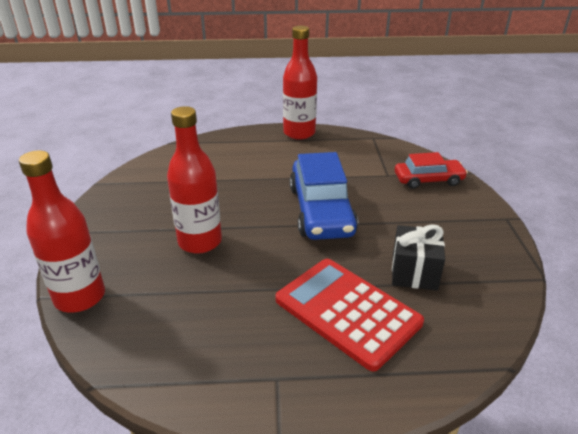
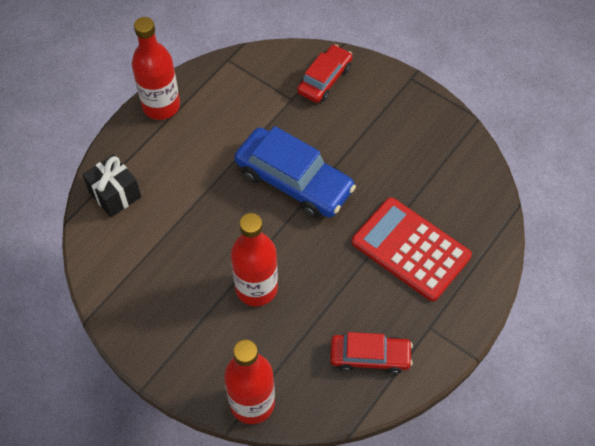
camera: 50 degrees left, 25 degrees up
(196, 350) = (370, 356): none -> red car
(347, 311) = (410, 249): red calculator -> red calculator turned 45 degrees clockwise
(414, 272) = (411, 182): black gift -> black gift (115, 194)

